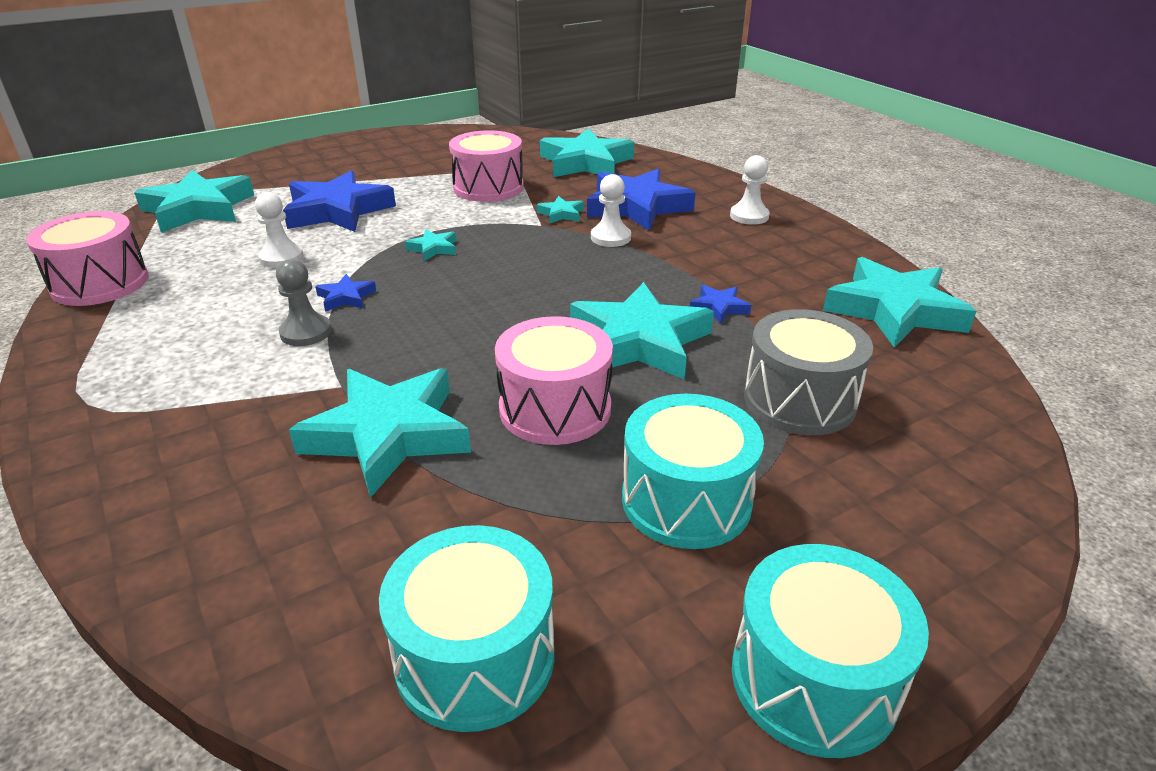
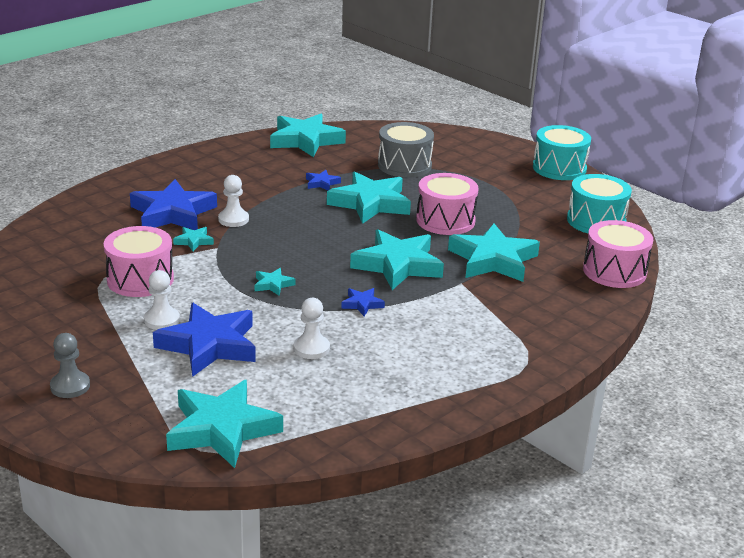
camera: 105 degrees left, 5 degrees down
(100, 283) = (389, 424): pink drum -> pink drum (614, 271)
(306, 332) = (413, 308): grey pawn -> grey pawn (70, 386)
(586, 162) = (70, 240): turquoise star -> turquoise star (397, 265)
(686, 500) = (490, 188): turquoise drum -> none
(749, 216) = (183, 174): white pawn -> white pawn (162, 320)

